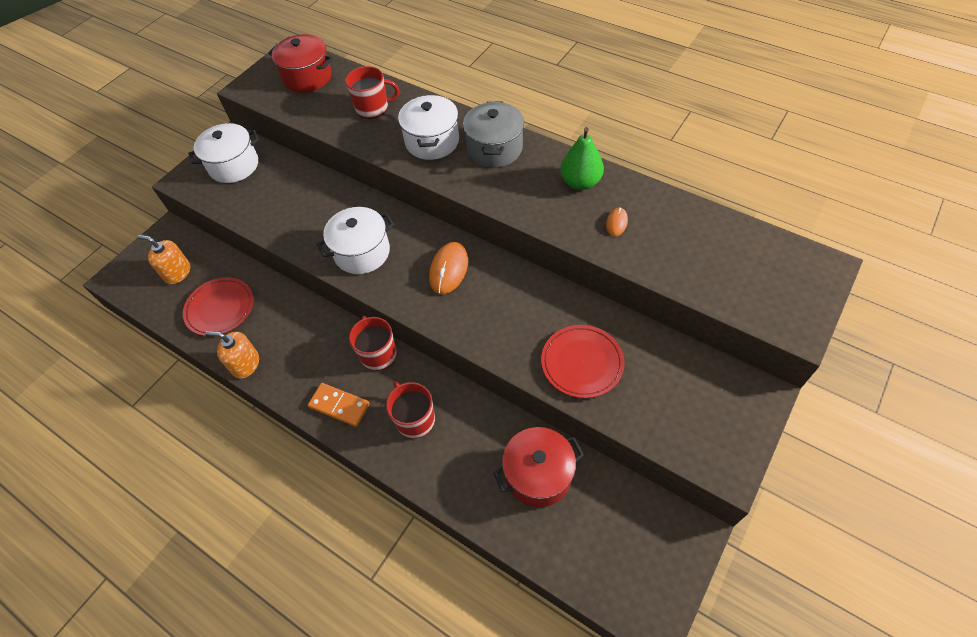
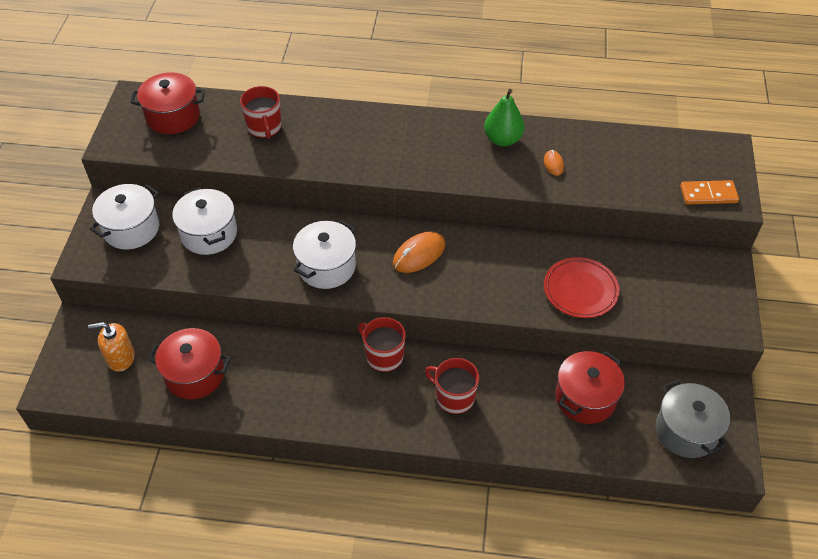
camera: 30 degrees left, 5 degrees down
(220, 308) = (194, 374): red plate -> red pot
(245, 364) = (259, 413): orange soap dispenser -> none
(339, 406) = (377, 413): orange domino -> orange domino (708, 194)
(373, 108) = (264, 127): red mug -> red mug turned 105 degrees clockwise
(432, 141) = (345, 142): white pot -> white pot (209, 234)
(449, 269) = (419, 254): orange mouse -> orange mouse turned 60 degrees clockwise
(494, 149) = (408, 132): grey pot -> grey pot (686, 431)

